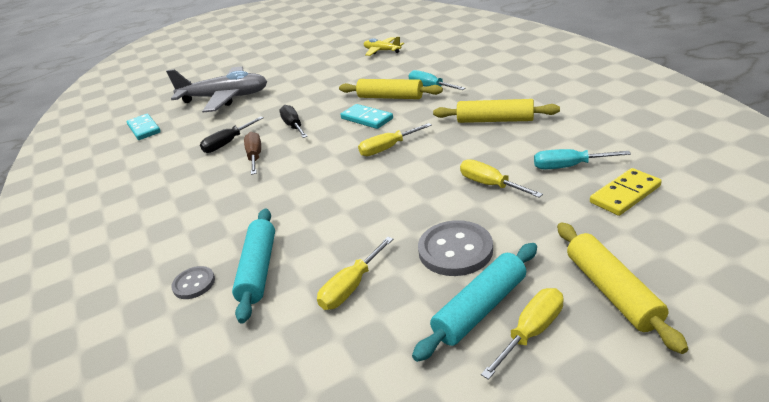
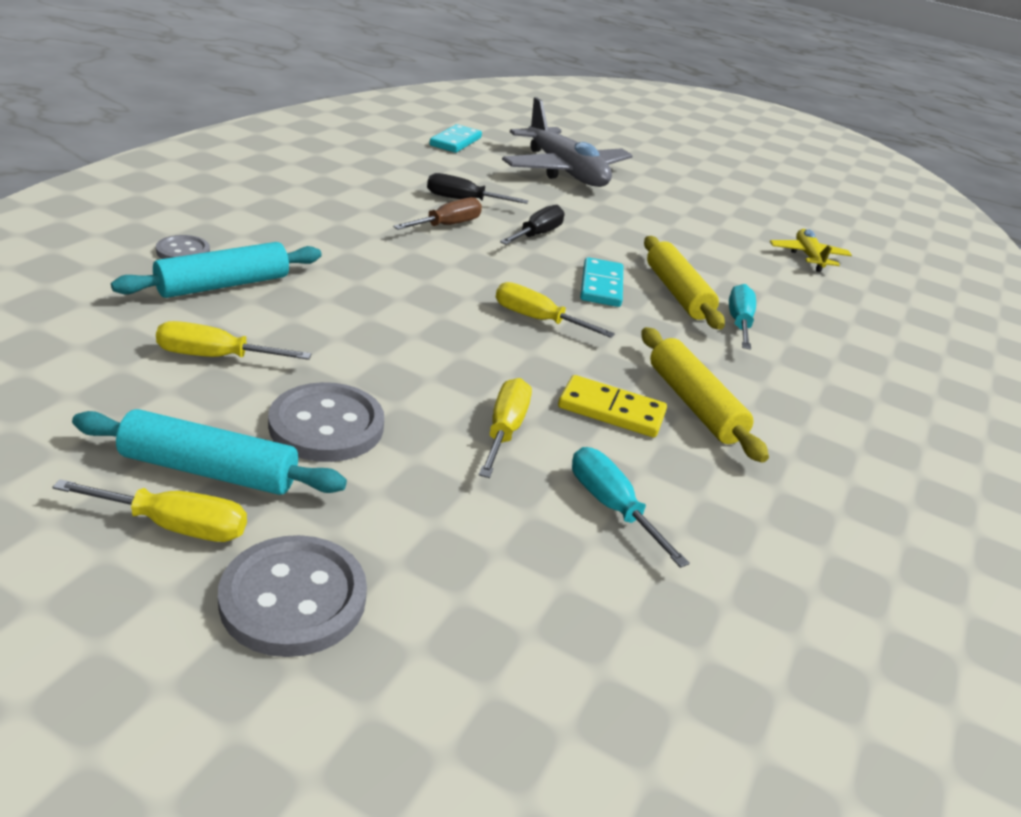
camera: 45 degrees right, 0 degrees up
(611, 291) = (293, 598): yellow rolling pin -> grey button
(625, 194) = (569, 586): yellow domino -> yellow domino (611, 410)

